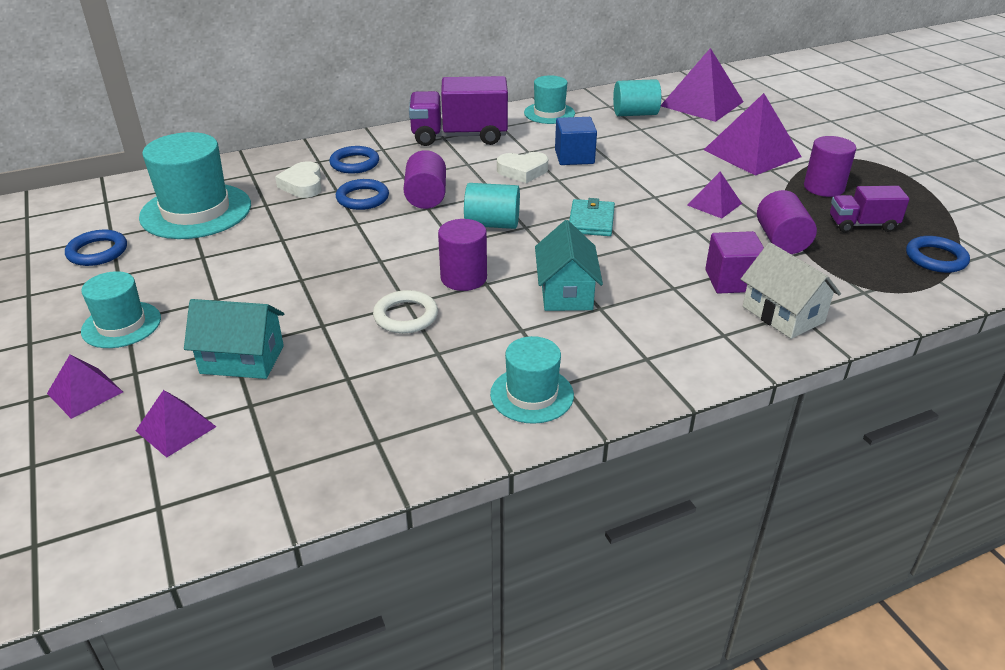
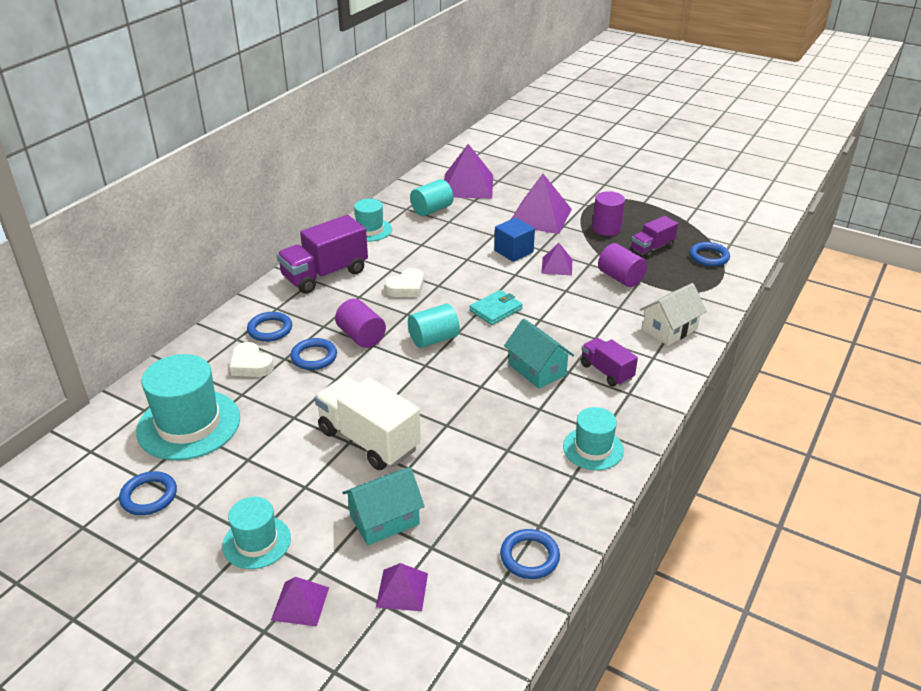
camera: 35 degrees left, 0 degrees up
(319, 285) = (368, 440): none -> white truck
(328, 465) = (529, 557): none -> blue ring
(406, 316) = (457, 434): white ring -> none
(463, 278) = (462, 389): purple cylinder -> none
(574, 157) = (429, 262): blue cube -> blue cube (513, 251)
(591, 221) = (496, 310): turquoise wallet -> turquoise wallet turned 75 degrees clockwise
(645, 326) = (606, 372): none -> purple truck
(731, 280) = (621, 318): purple cube -> none
(783, 314) = (669, 329): white house -> white house turned 60 degrees counterclockwise

